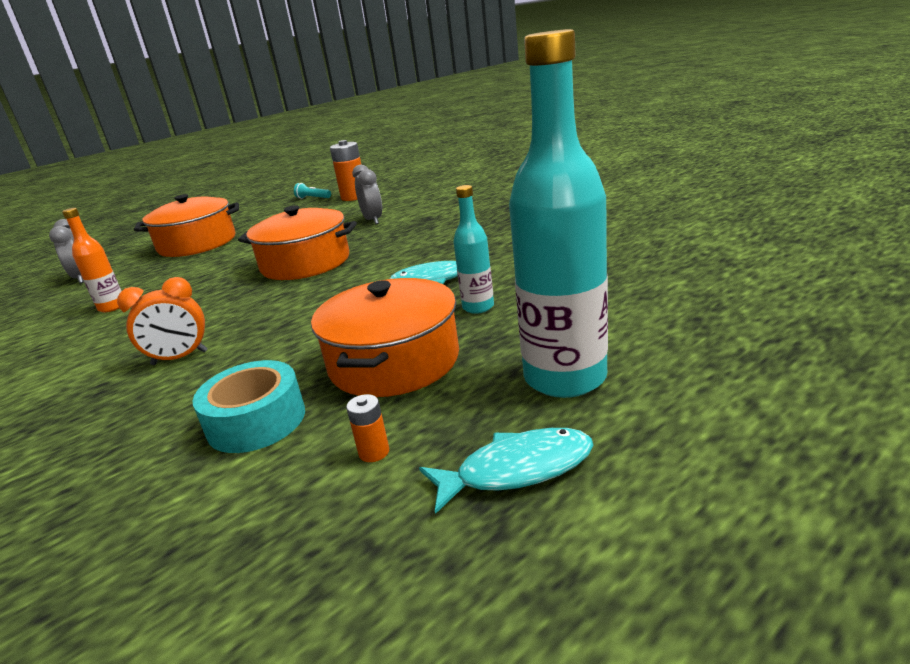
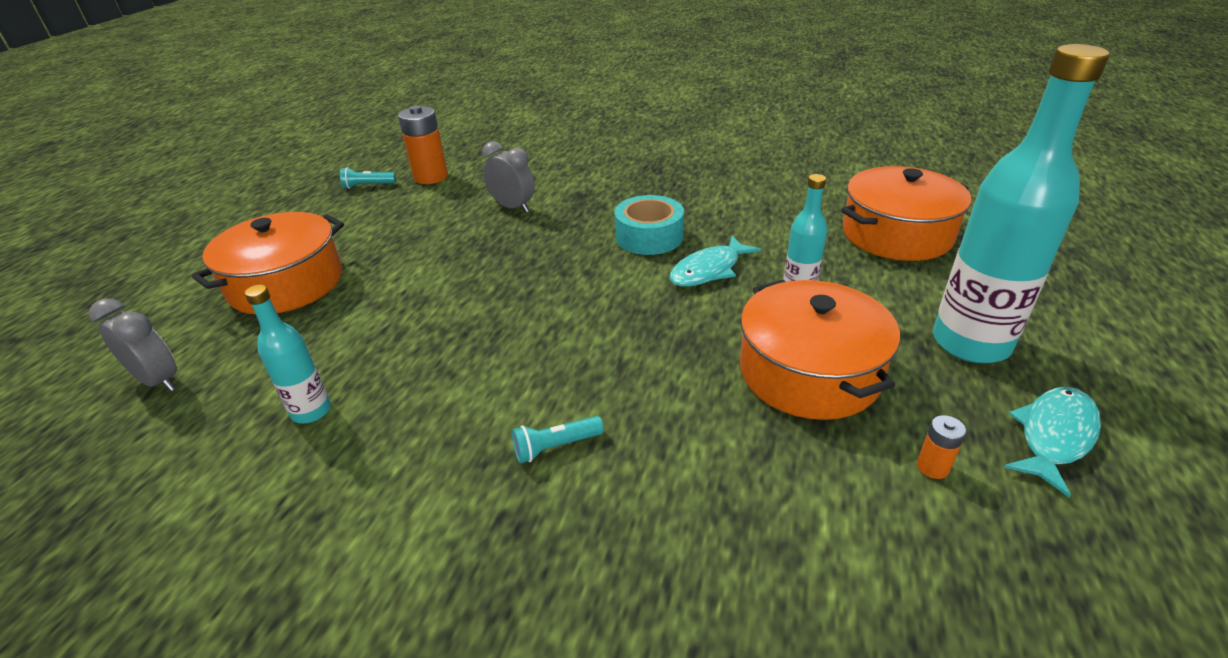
camera: 35 degrees left, 10 degrees up
(112, 307) = (311, 411): orange bottle -> turquoise bottle
(180, 358) = (556, 447): orange clock -> turquoise flashlight
(256, 421) = (776, 482): turquoise tape -> turquoise tape (649, 236)
(305, 263) = (515, 281): orange pot -> orange pot (896, 234)

